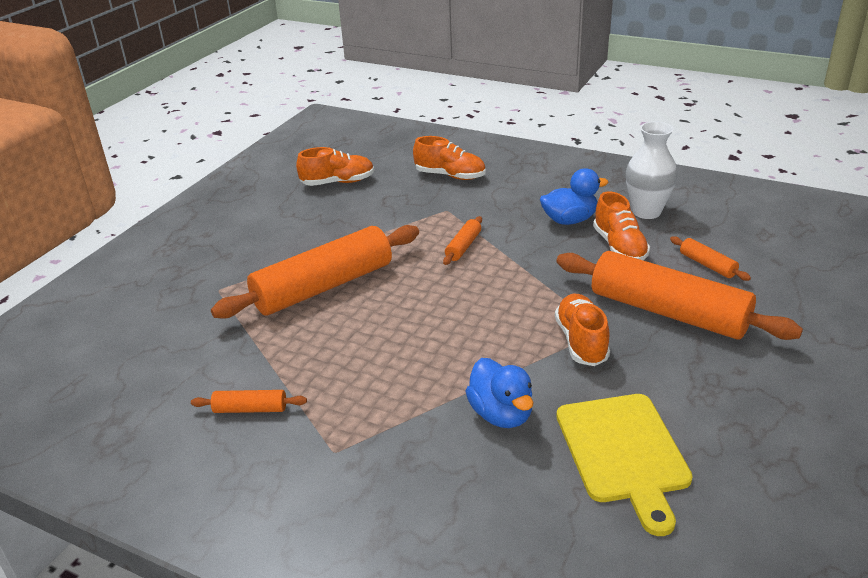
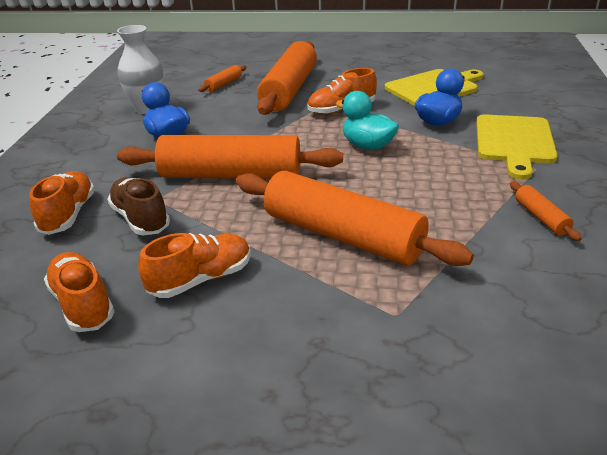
camera: 110 degrees left, 0 degrees up
(404, 462) = (514, 142): none -> yellow cutting board
(421, 202) = (141, 219): none -> brown shoe
(463, 246) = (231, 175): orange rolling pin -> orange rolling pin, size x2.39
(470, 338) = (367, 146): none -> turquoise duck
(619, 247) = (208, 112): orange shoe -> orange shoe (201, 279)

